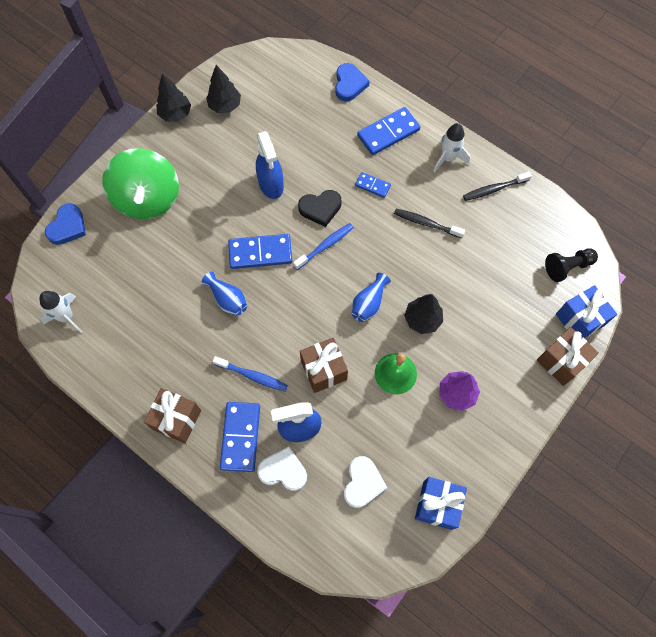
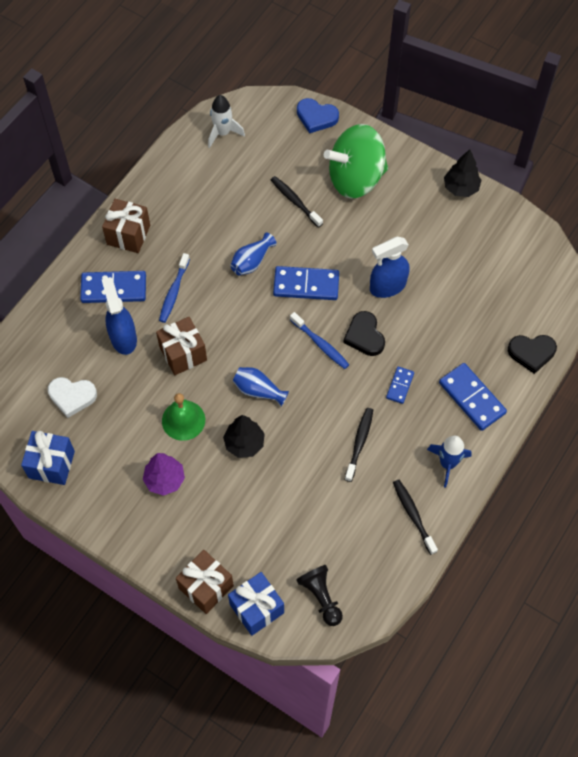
camera: 85 degrees right, 5 degrees down
(164, 254) = (295, 201): none -> black toothbrush
(225, 105) = (479, 232): black tree -> none
(260, 252) = (306, 285): blue domino -> blue domino turned 75 degrees counterclockwise
(283, 471) = (82, 327): white heart -> none
(349, 84) = (531, 353): blue heart -> black heart
(448, 158) = (447, 463): white rocket -> blue rocket

